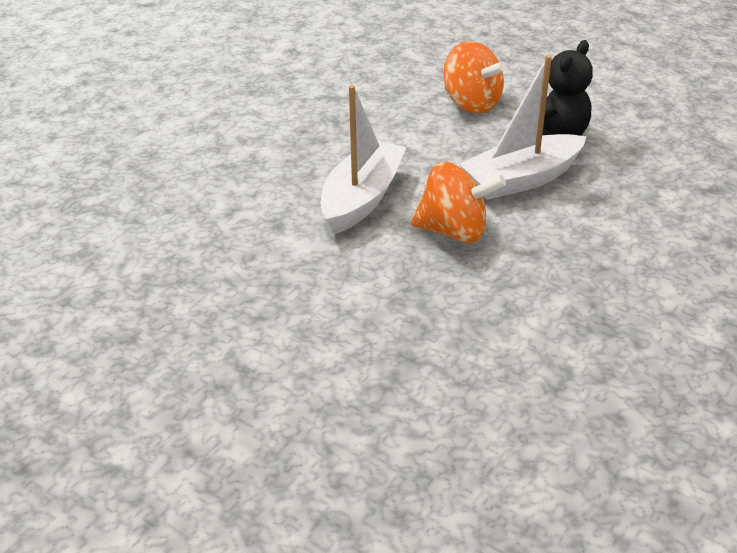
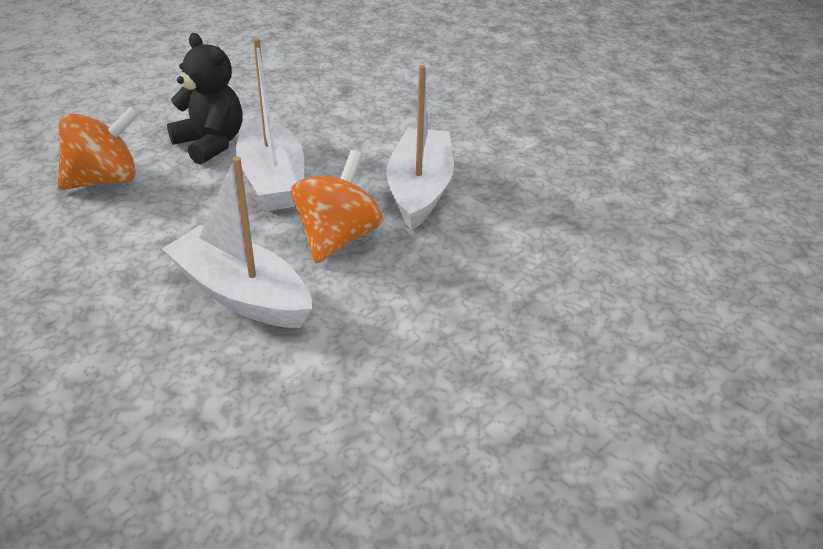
camera: 80 degrees left, 0 degrees up
(557, 267) = (420, 190): none -> white boat

